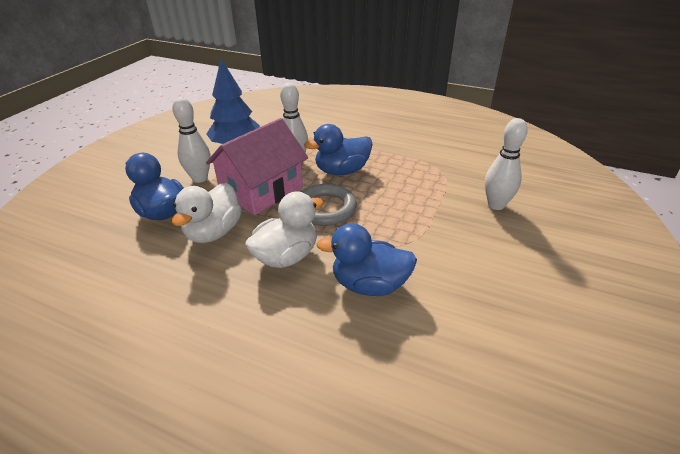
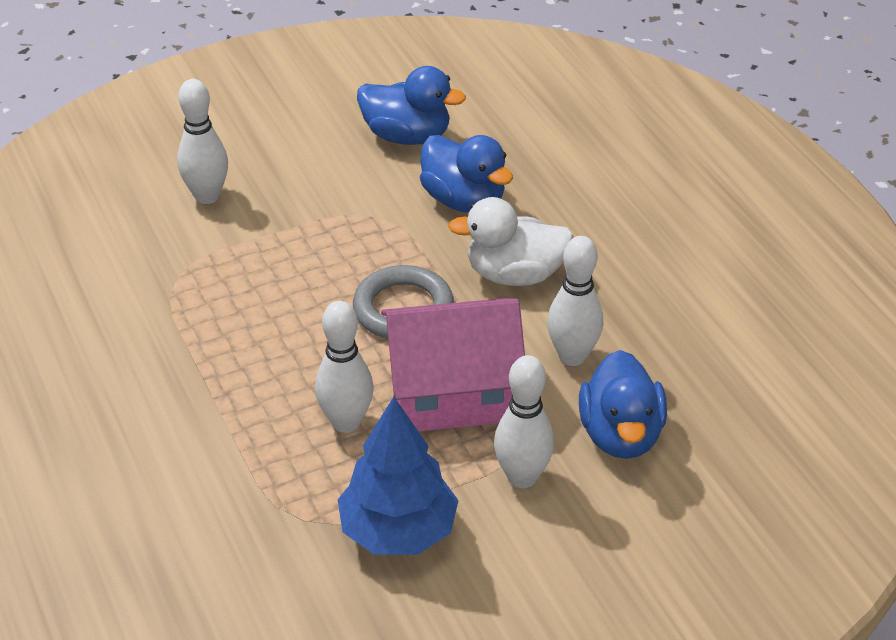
camera: 140 degrees left, 5 degrees up
(214, 232) = (572, 356): white duck -> white bowling pin
(342, 171) = (304, 358): blue duck -> blue duck (407, 136)

